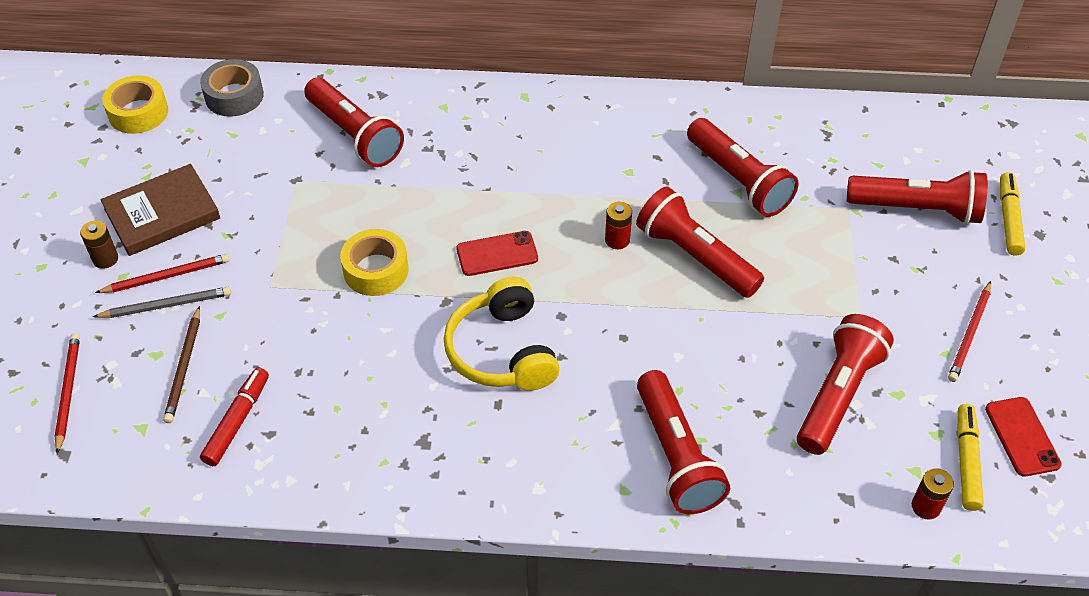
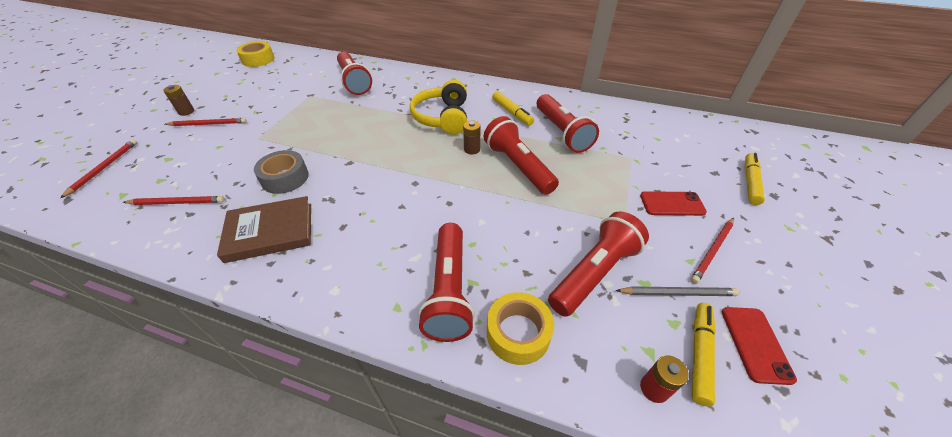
camera: 15 degrees right, 5 degrees down
(162, 214) = (232, 98): brown book -> brown book (270, 232)
(166, 305) = (196, 137): grey pencil -> grey pencil (677, 293)
(184, 367) = (176, 168): brown pencil -> none
(234, 96) = (307, 60): grey tape -> grey tape (285, 178)
(237, 421) = (177, 202): red marker -> red pencil
(376, 270) = (320, 140): yellow tape -> yellow tape (518, 333)
(497, 254) = (395, 144): red phone -> red phone (672, 204)
(502, 351) = (365, 195): yellow headphones -> yellow headphones (443, 117)
(617, 240) = (472, 149): red battery -> brown battery
(650, 154) = (512, 112): none -> yellow marker
(917, 209) = (681, 166): red flashlight -> none

